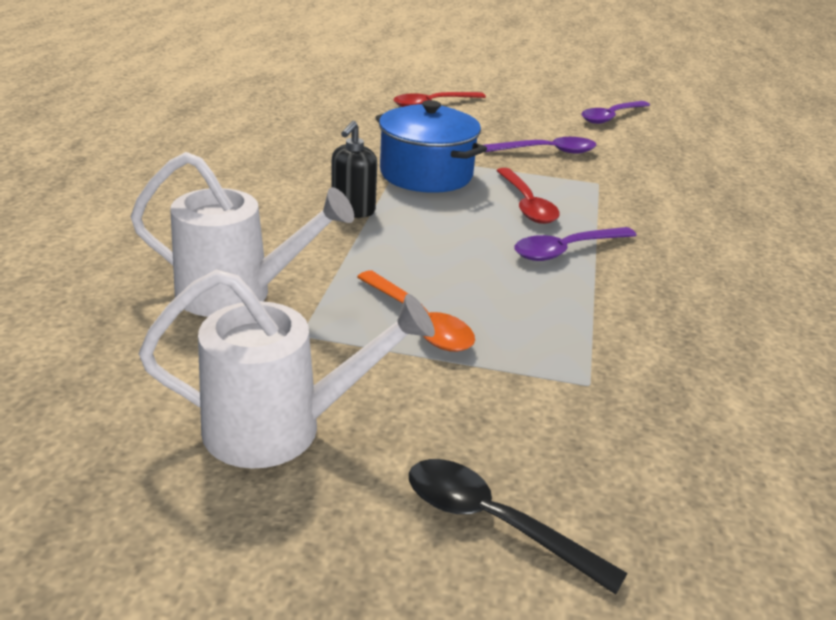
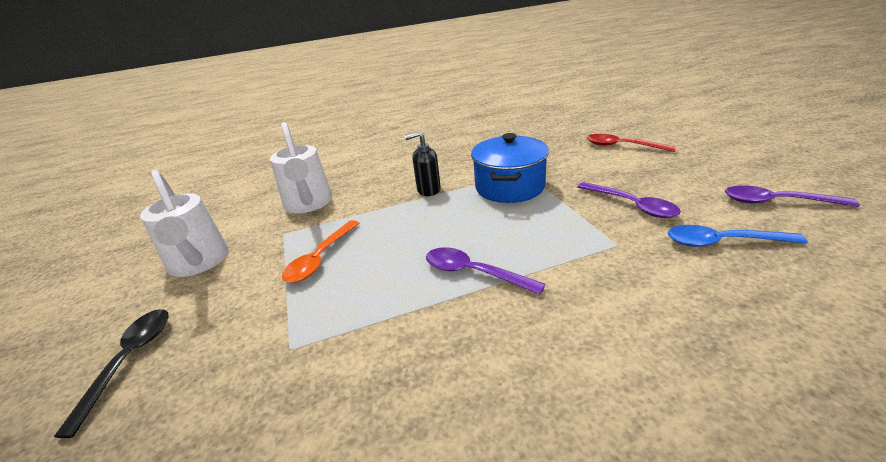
camera: 65 degrees right, 0 degrees up
(526, 204) = (523, 232): red spoon -> none
(639, 154) = (723, 242): none -> blue spoon

